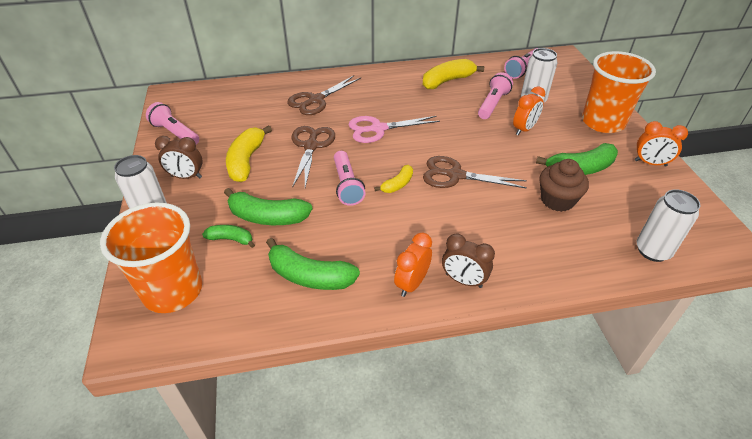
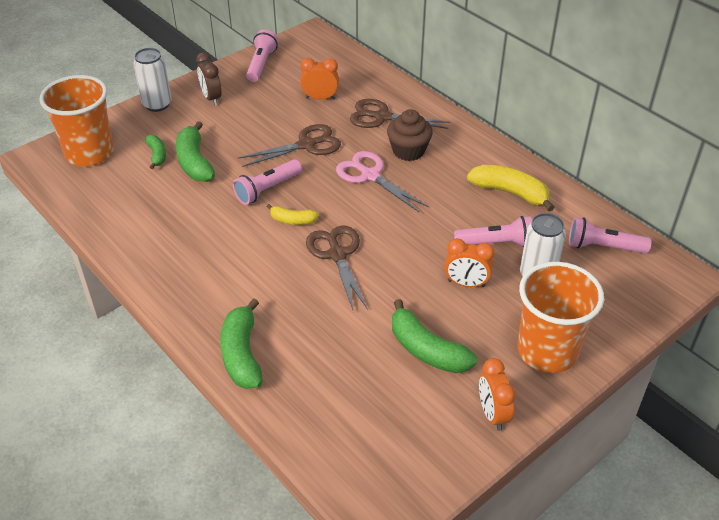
camera: 60 degrees right, 0 degrees up
(246, 161) = (255, 118): yellow banana -> none
(310, 276) = (143, 213): green banana -> green banana (242, 354)
(411, 284) = (169, 275): orange clock -> orange clock (320, 98)
(463, 280) = (192, 306): brown clock -> none
(557, 200) = (354, 343): brown cupcake -> brown cupcake (408, 151)
(652, 251) = (324, 440): white can -> none

